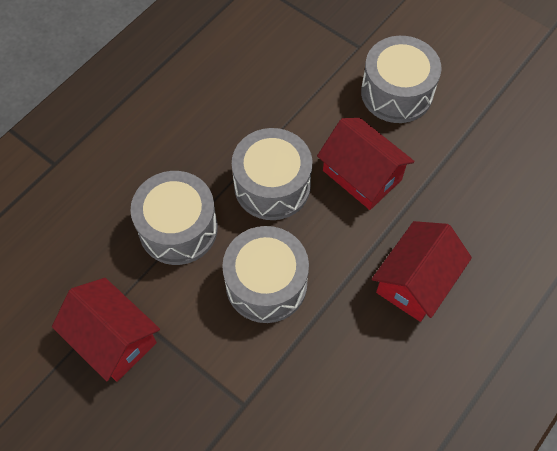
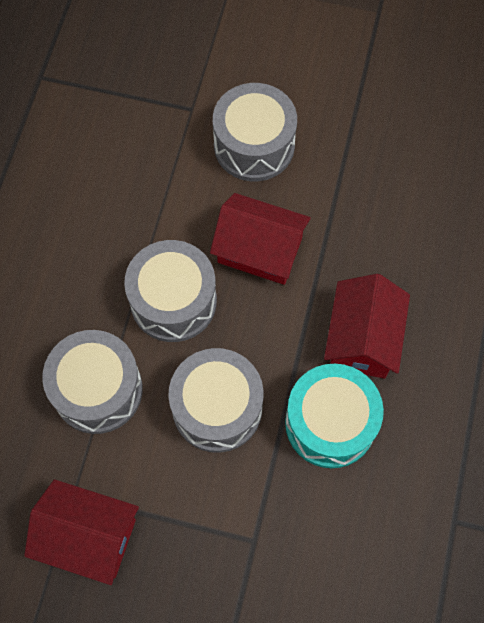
camera: 25 degrees left, 5 degrees up
(355, 338) = (330, 423): none -> turquoise drum

